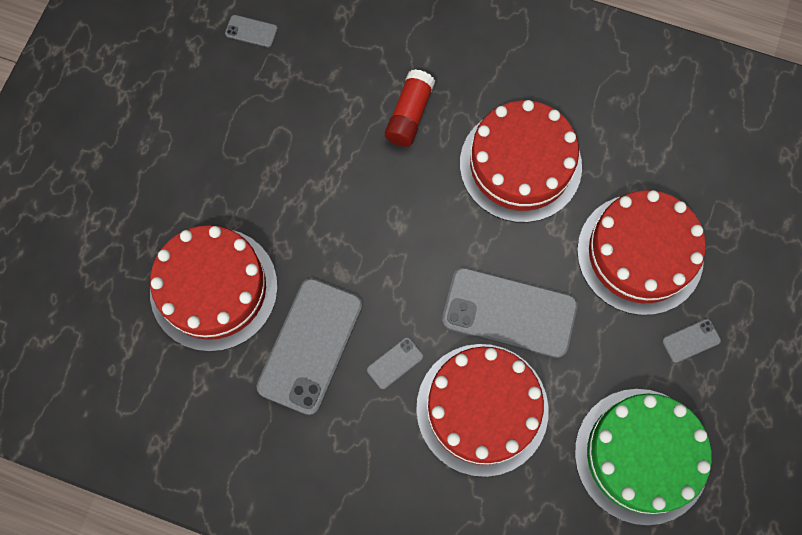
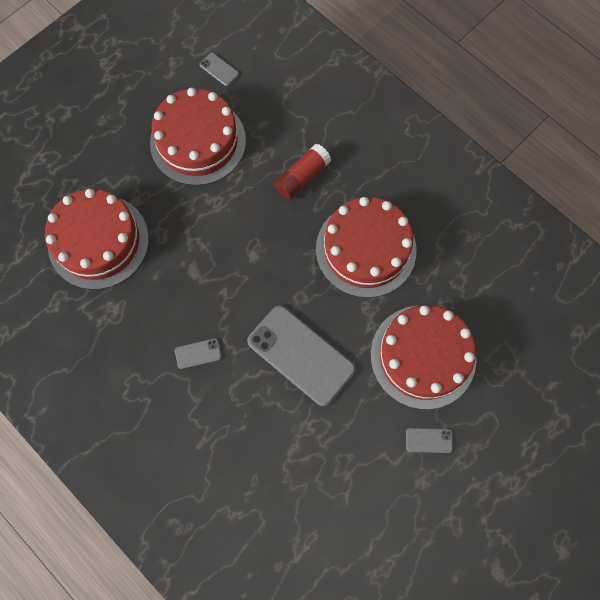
camera: 25 degrees right, 0 degrees up
(310, 345) = (144, 313): grey phone -> none
(482, 409) = (244, 417): red cake -> red cake (198, 141)
(641, 455) = (345, 509): green cake -> none

